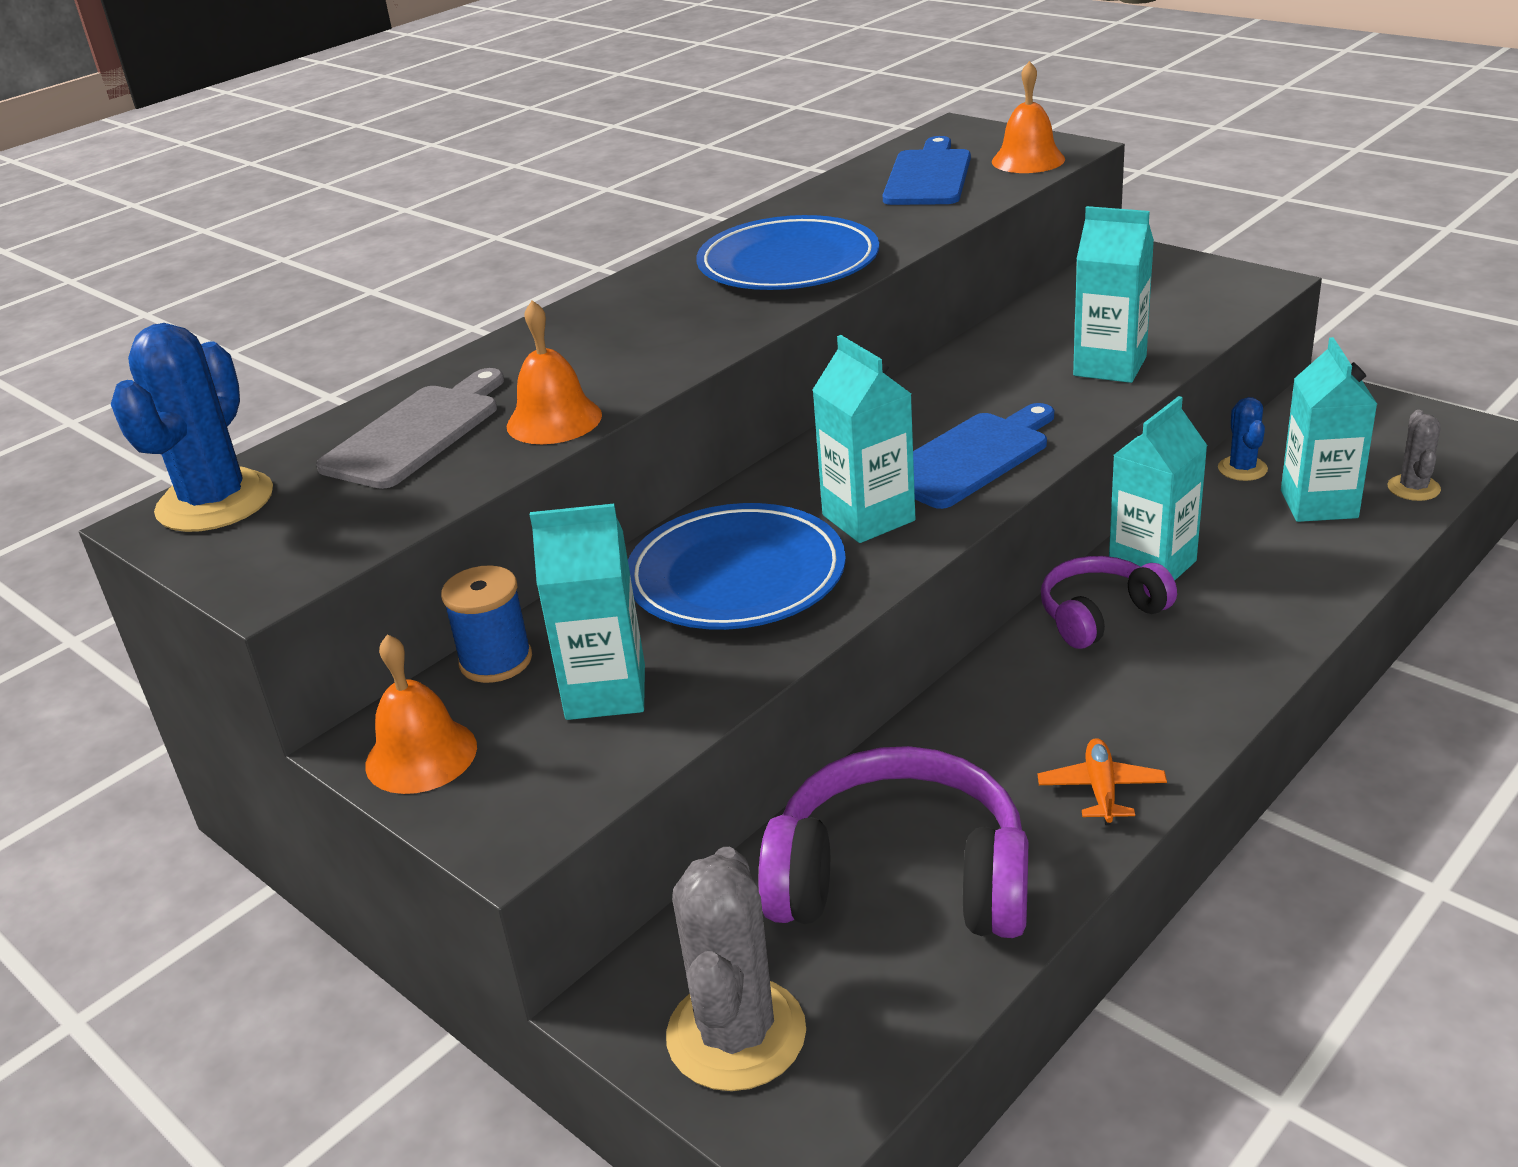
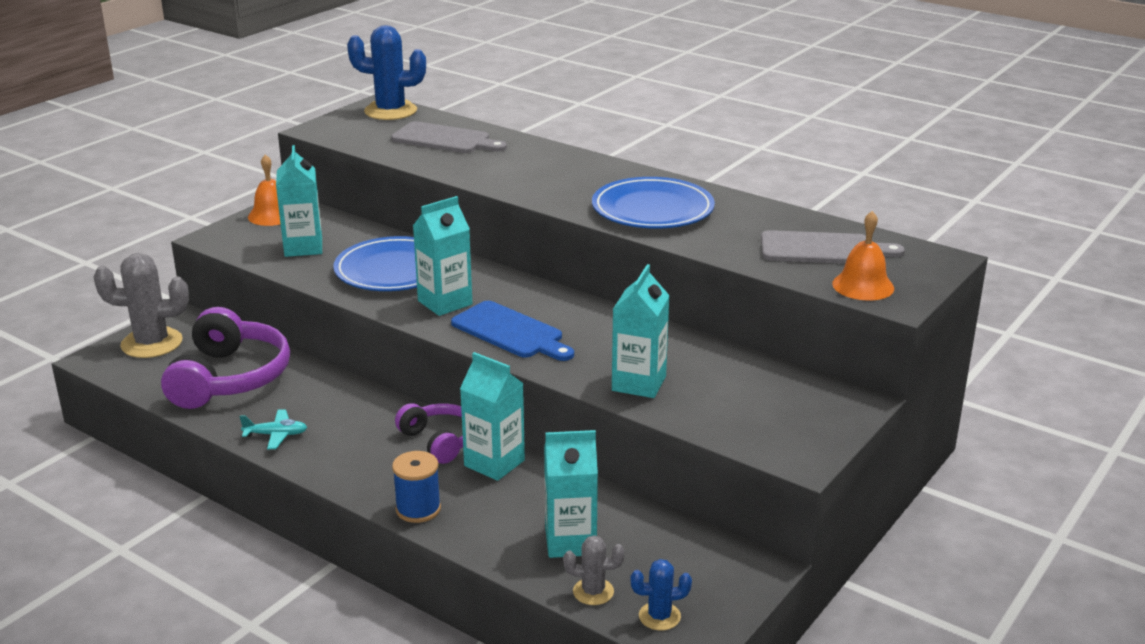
camera: 80 degrees right, 5 degrees down
(496, 661) = (337, 222): blue spool -> blue spool (418, 509)
(554, 420) = (449, 166): orange bell -> none
(928, 176) = (822, 249): blue cutting board -> grey cutting board
(1101, 789) = (276, 435): orange plane -> turquoise plane
(1242, 469) = (625, 511): blue cactus -> blue cactus (659, 616)

